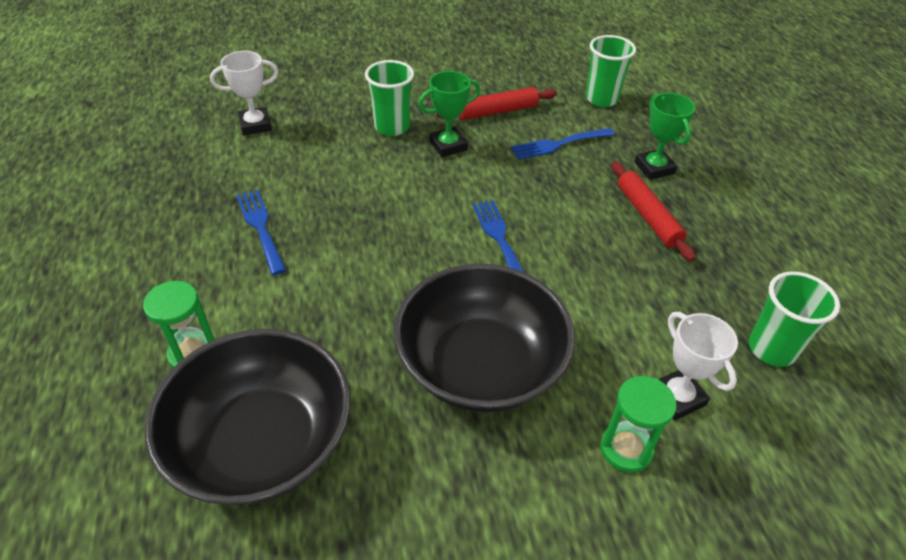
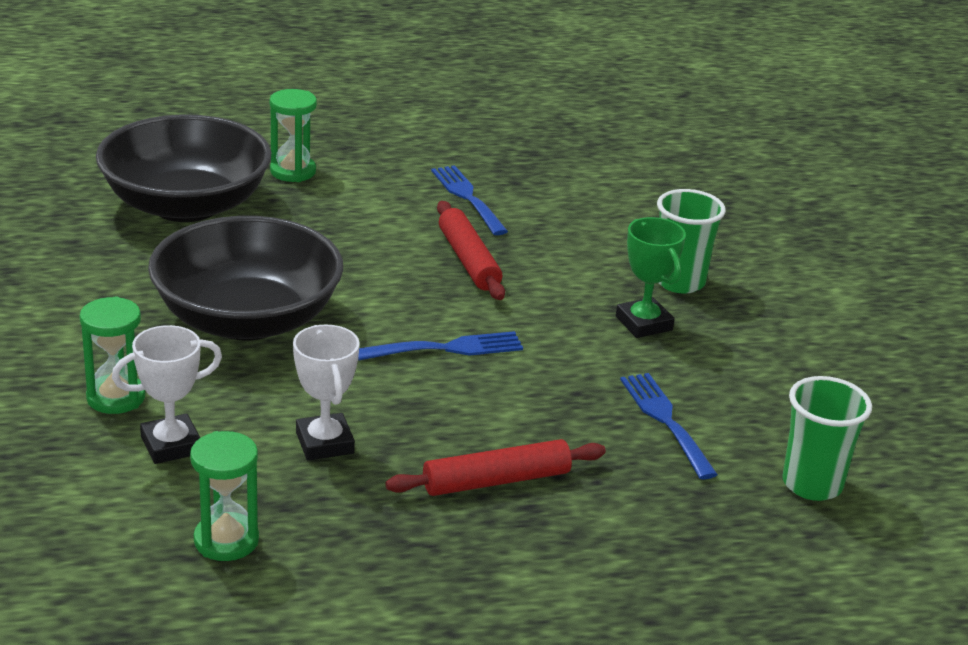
camera: 90 degrees right, 15 degrees down
(255, 125) = (662, 189): white trophy -> white trophy (325, 443)
(261, 228) = (468, 198): blue fork -> blue fork turned 90 degrees counterclockwise
(497, 111) = (742, 372): red rolling pin -> red rolling pin (469, 260)
(654, 168) = (617, 509): green trophy -> none
(771, 349) = (226, 540): green cup -> green hourglass

